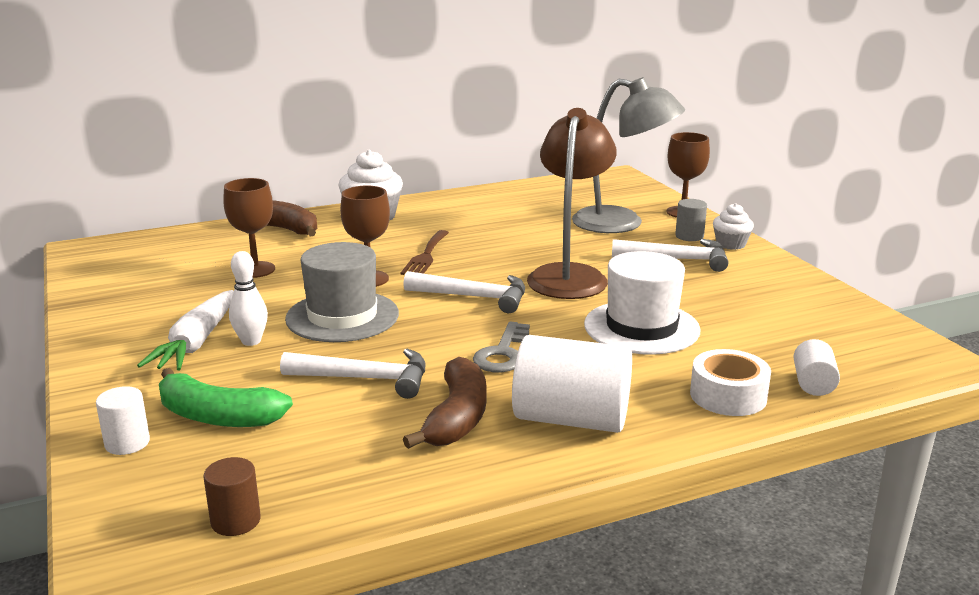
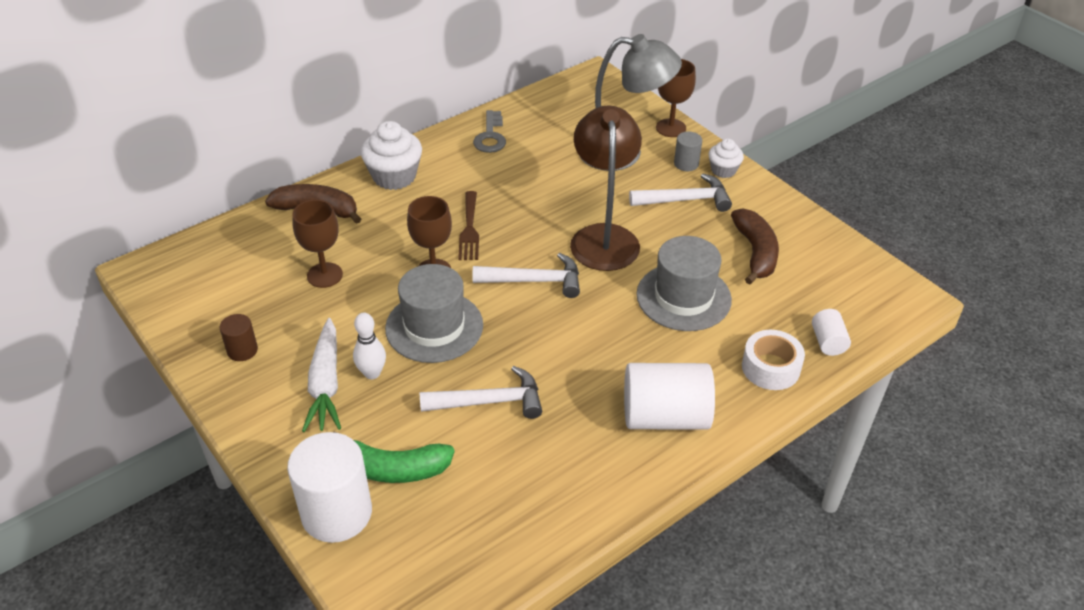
camera: 15 degrees left, 20 degrees up
(127, 443) = (337, 513): white cylinder -> white cylinder, size x2.03
(235, 521) = (465, 574): brown cylinder -> brown cylinder (242, 350)
(457, 417) = (580, 432): brown banana -> brown banana (755, 252)
(503, 353) = (586, 350): grey key -> grey key (490, 136)
(641, 327) = (683, 297): white hat -> grey hat

